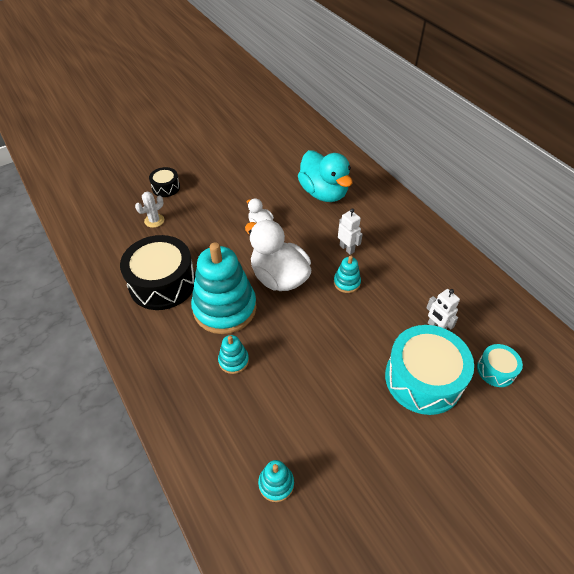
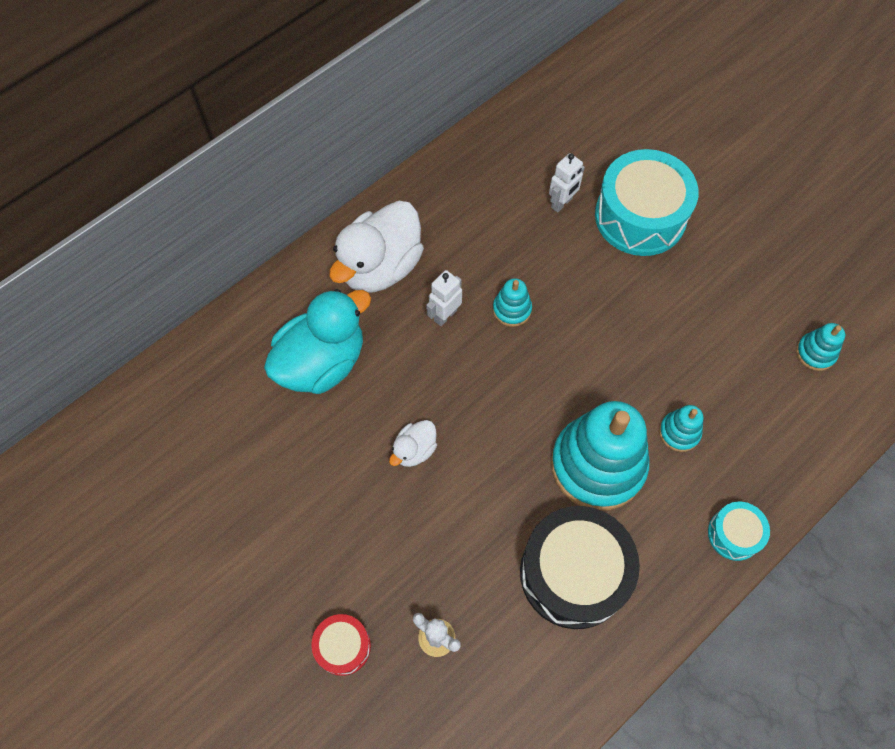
camera: 100 degrees left, 15 degrees up
(166, 187) = (343, 646): black drum -> red drum
(279, 277) = (523, 401): white duck -> white duck (380, 267)
(496, 370) = (607, 146): turquoise drum -> turquoise drum (734, 534)

